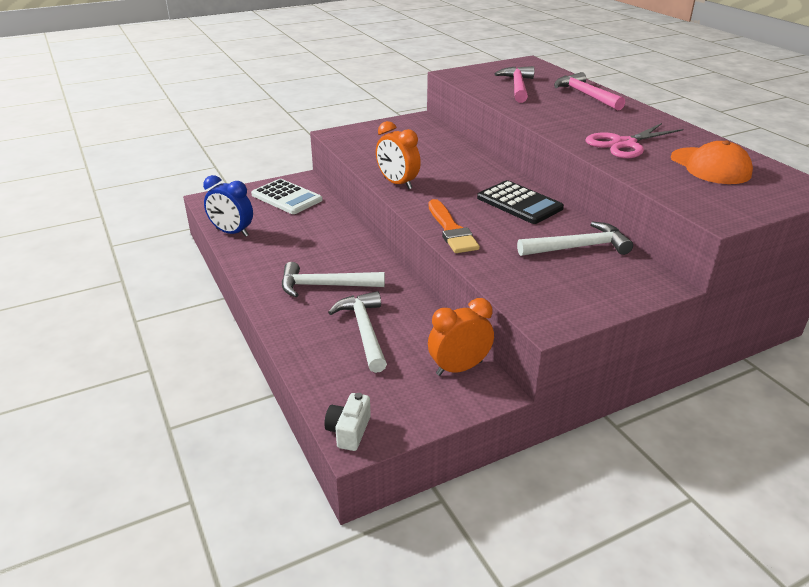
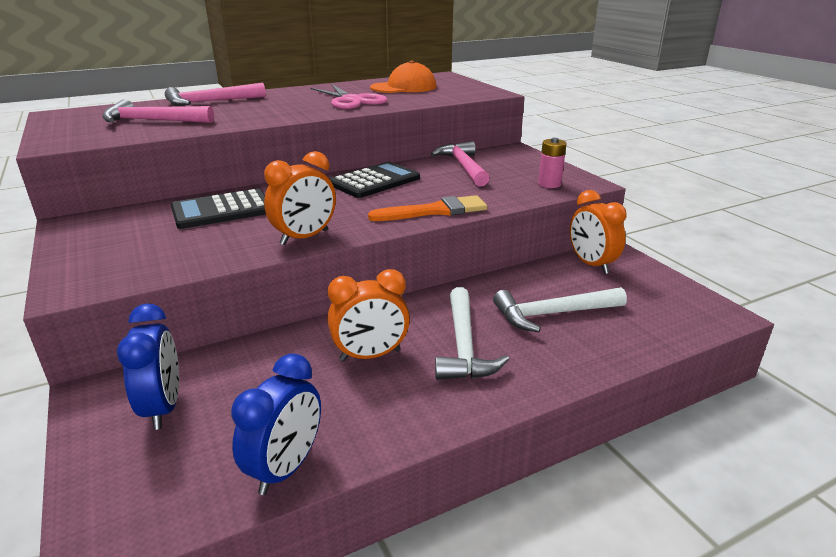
camera: 90 degrees left, 5 degrees down
(286, 197) = (163, 407): white calculator -> blue clock
(320, 251) = (370, 355): none -> orange clock
(349, 431) = (714, 318): white camera -> none
(444, 154) = (222, 210): none -> black calculator
(537, 296) = (549, 184): none -> pink battery
(578, 247) = (463, 167): white hammer -> pink hammer

